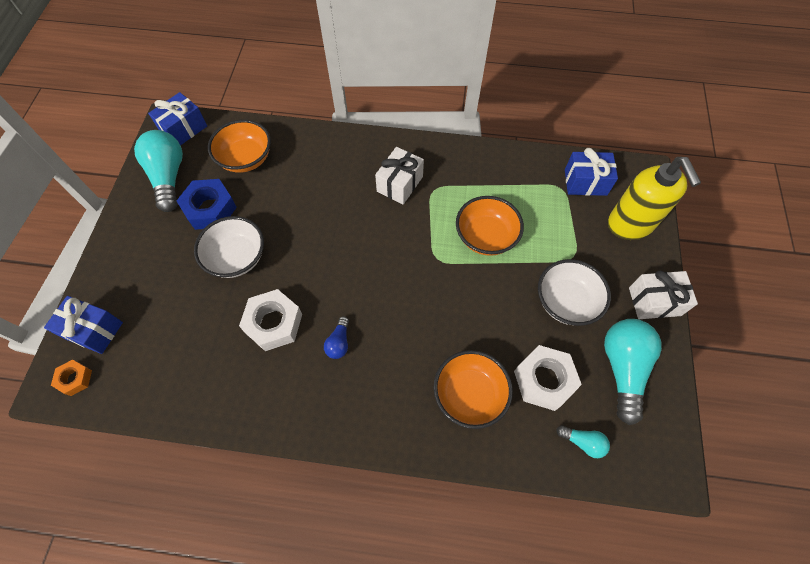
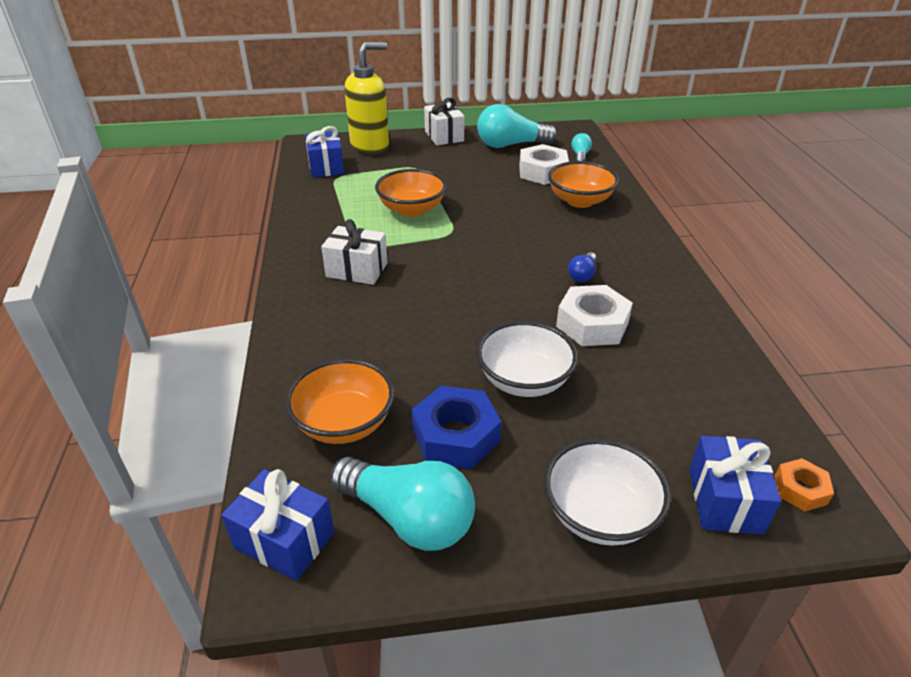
camera: 105 degrees left, 25 degrees down
(168, 177) = (408, 518): turquoise light bulb -> turquoise light bulb turned 120 degrees counterclockwise
(339, 342) = (582, 275): blue light bulb -> blue light bulb turned 120 degrees clockwise
(566, 302) = (464, 168): white bowl -> white bowl (600, 514)

